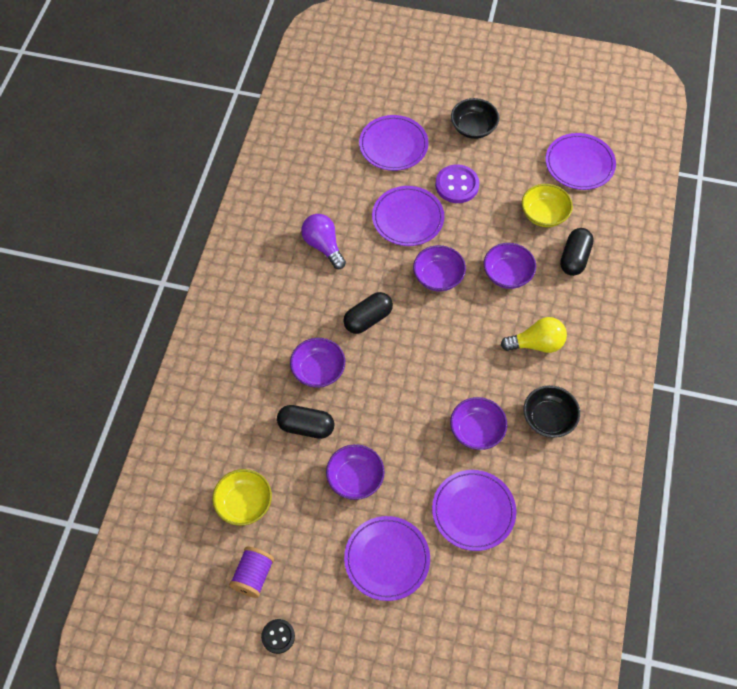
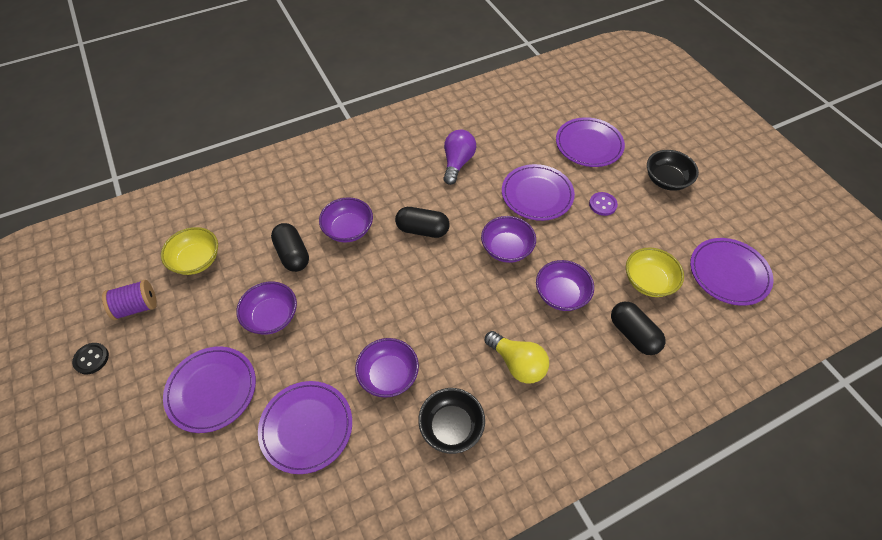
camera: 50 degrees right, 5 degrees down
(457, 185) = (602, 204): purple button -> purple button, size x0.61
(574, 258) = (633, 334): black capsule -> black capsule turned 75 degrees clockwise

